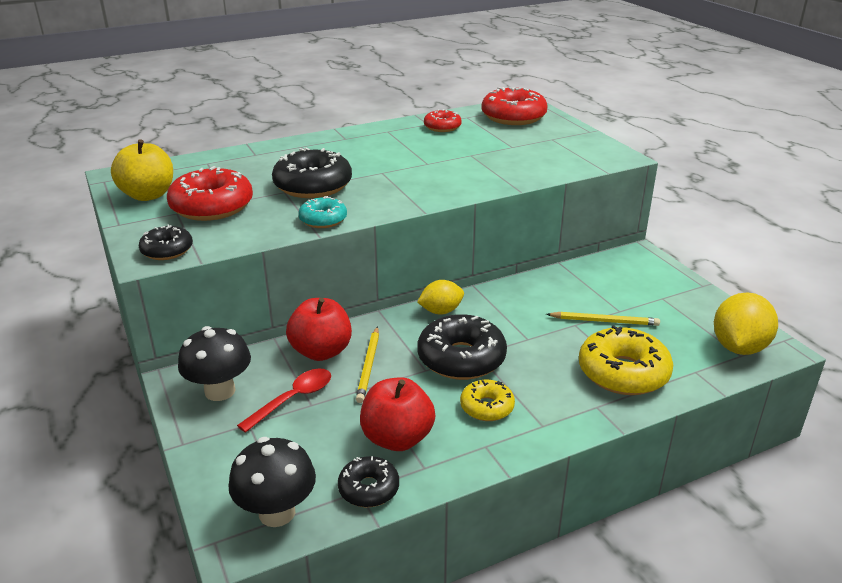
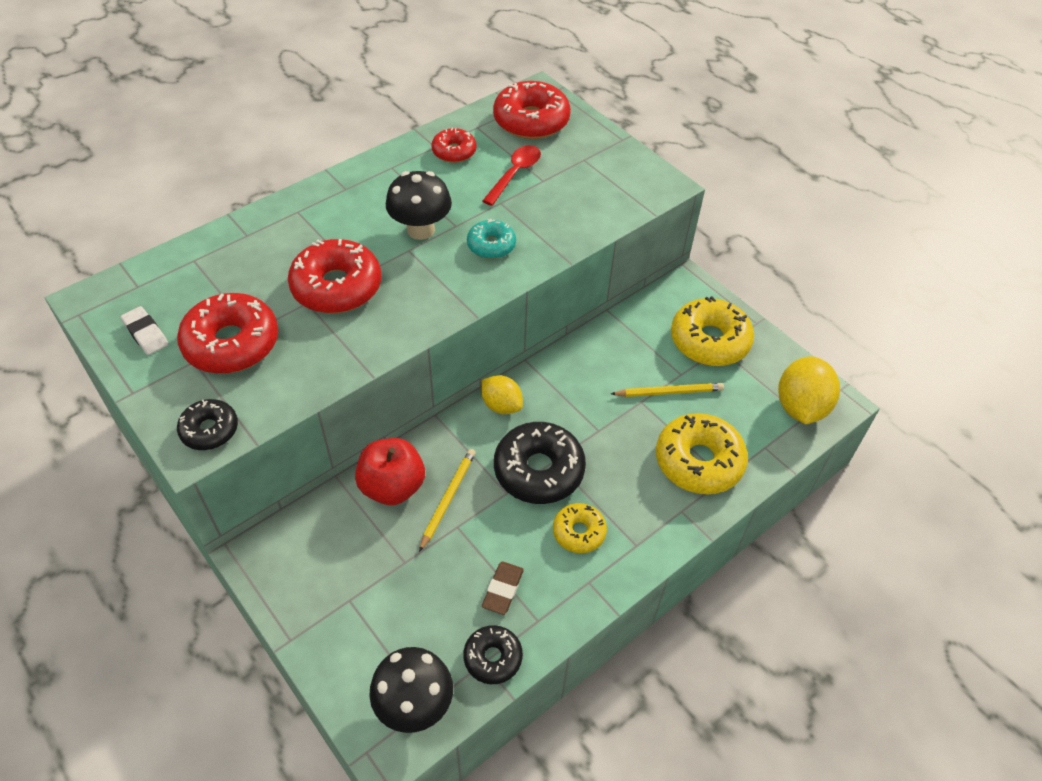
camera: 15 degrees left, 20 degrees up
(148, 195) = (146, 333): yellow apple -> white eraser
(220, 391) = (303, 562): black mushroom -> black mushroom (420, 230)
(293, 399) = (384, 558): red spoon -> red spoon (515, 174)
(313, 186) = (337, 287): black donut -> red donut
(323, 220) = (368, 348): turquoise donut -> turquoise donut (491, 245)
(369, 366) = (448, 498): yellow pencil -> yellow pencil turned 150 degrees counterclockwise
(397, 438) = (503, 590): red apple -> brown eraser
(441, 311) = (501, 405): yellow lemon -> yellow lemon turned 75 degrees clockwise
(653, 292) = (709, 341): none -> yellow donut

